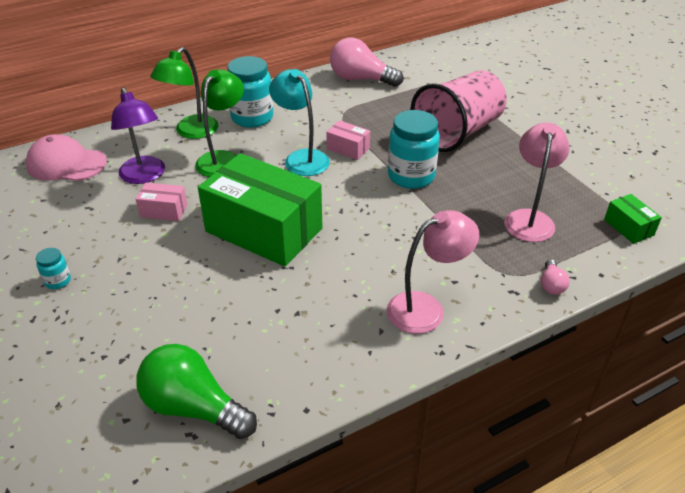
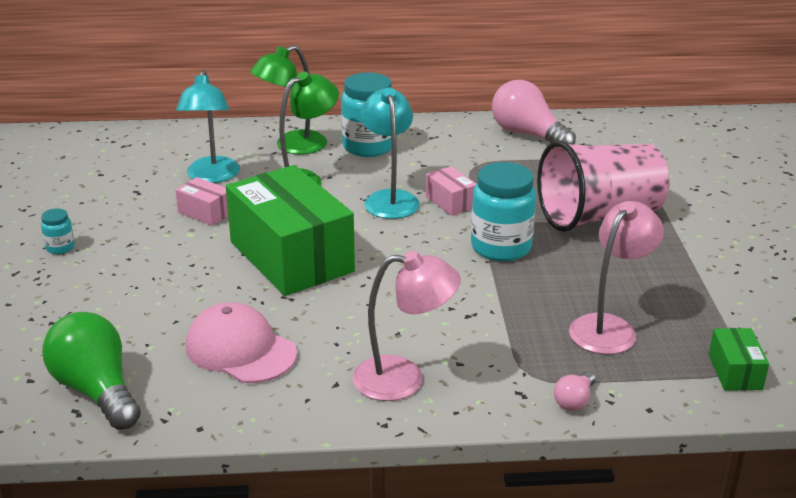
camera: 25 degrees right, 10 degrees down
(66, 164) = (146, 147): pink cap -> pink cap (240, 350)
(145, 176) = (212, 176): purple lamp -> turquoise lamp

